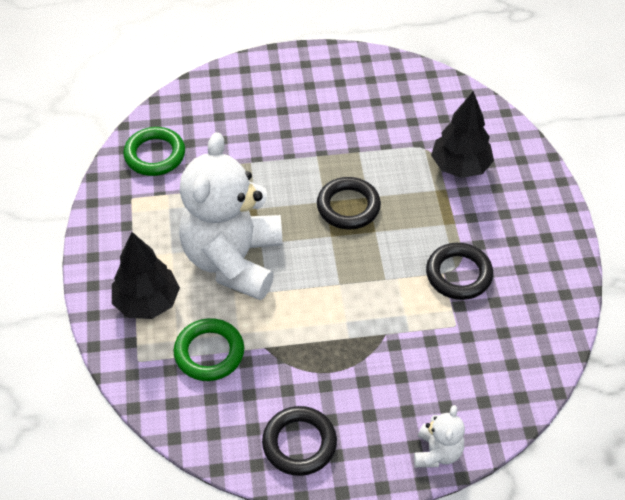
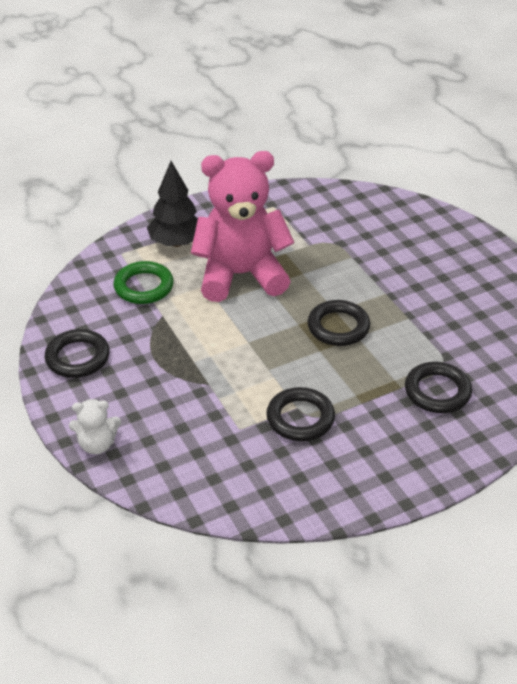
camera: 70 degrees right, 10 degrees down
(155, 155) = (325, 205): green ring -> none
(233, 260) = (241, 275): white teddy bear -> pink teddy bear
(460, 166) = (437, 391): black tree -> black ring

